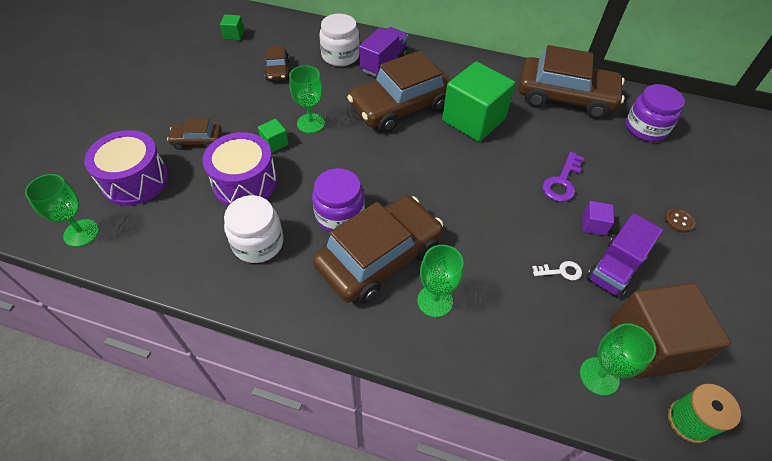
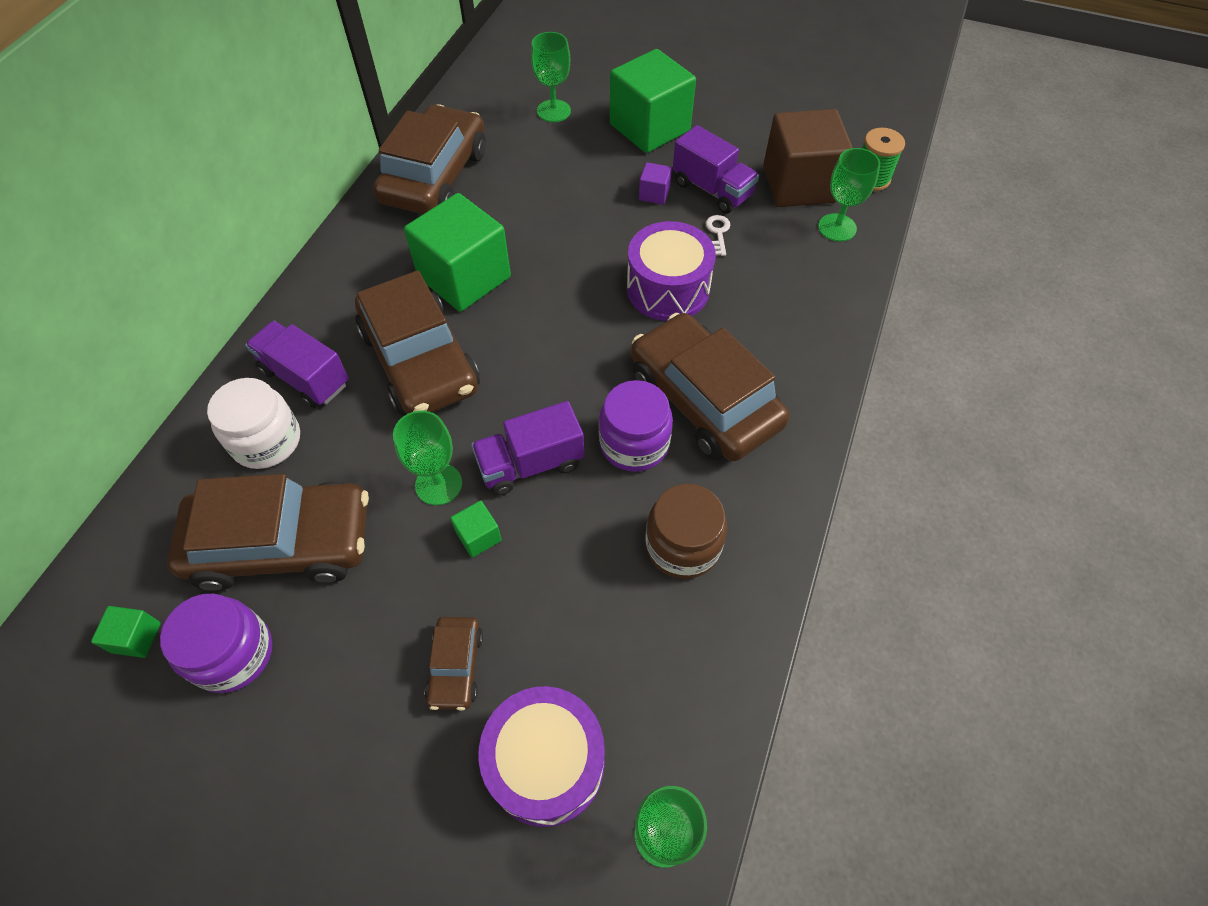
camera: 85 degrees left, 5 degrees up
(245, 182) = (563, 575): purple drum -> purple drum (668, 289)
(258, 243) = (682, 546): white jar -> brown jar
(278, 70) = (282, 543): brown car -> brown car, size x2.16
(324, 163) = (530, 464): none -> purple truck
(435, 301) = (763, 348): green goblet -> green goblet (553, 111)
(562, 182) = (587, 207): purple key -> none
(645, 128) = (506, 118): purple jar -> purple jar (233, 653)
(678, 221) = (649, 127): brown button -> green cube

